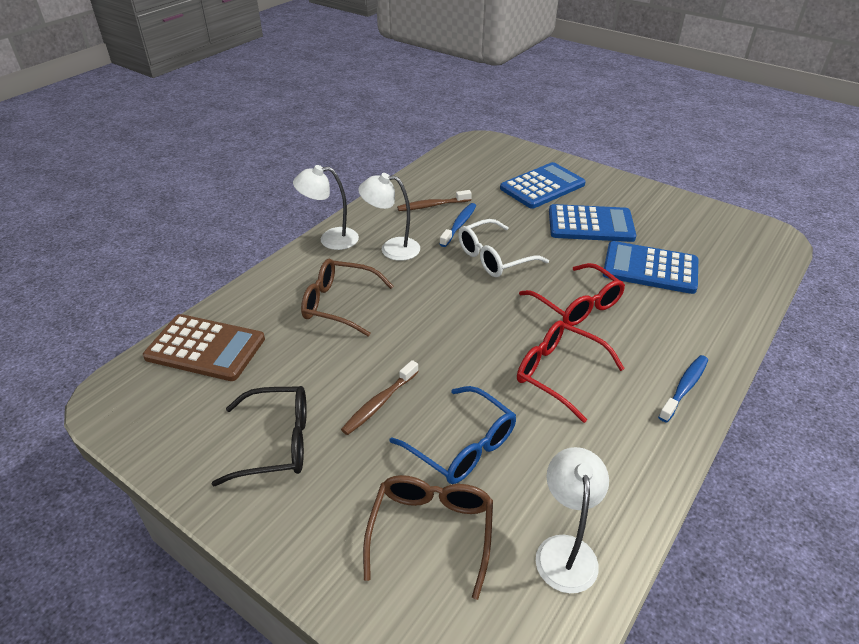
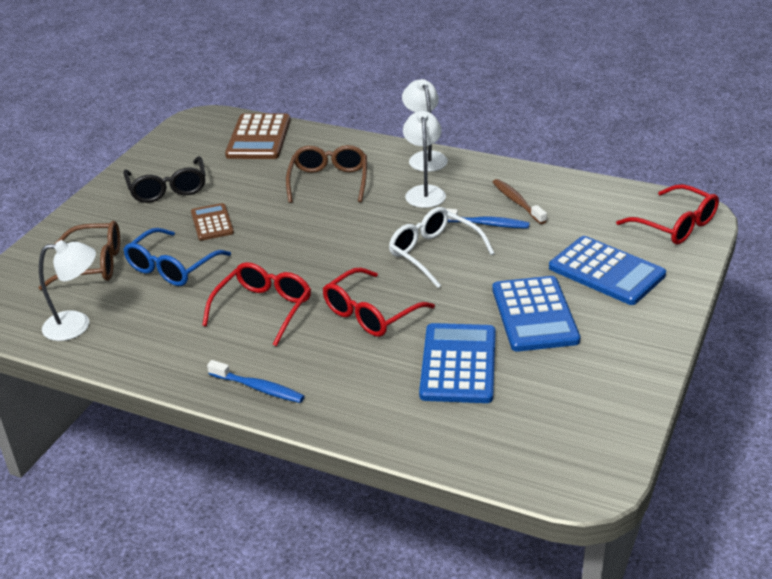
camera: 80 degrees right, 5 degrees down
(379, 403) = (212, 223): brown toothbrush -> brown calculator
(492, 151) = (675, 225): none -> red glasses

